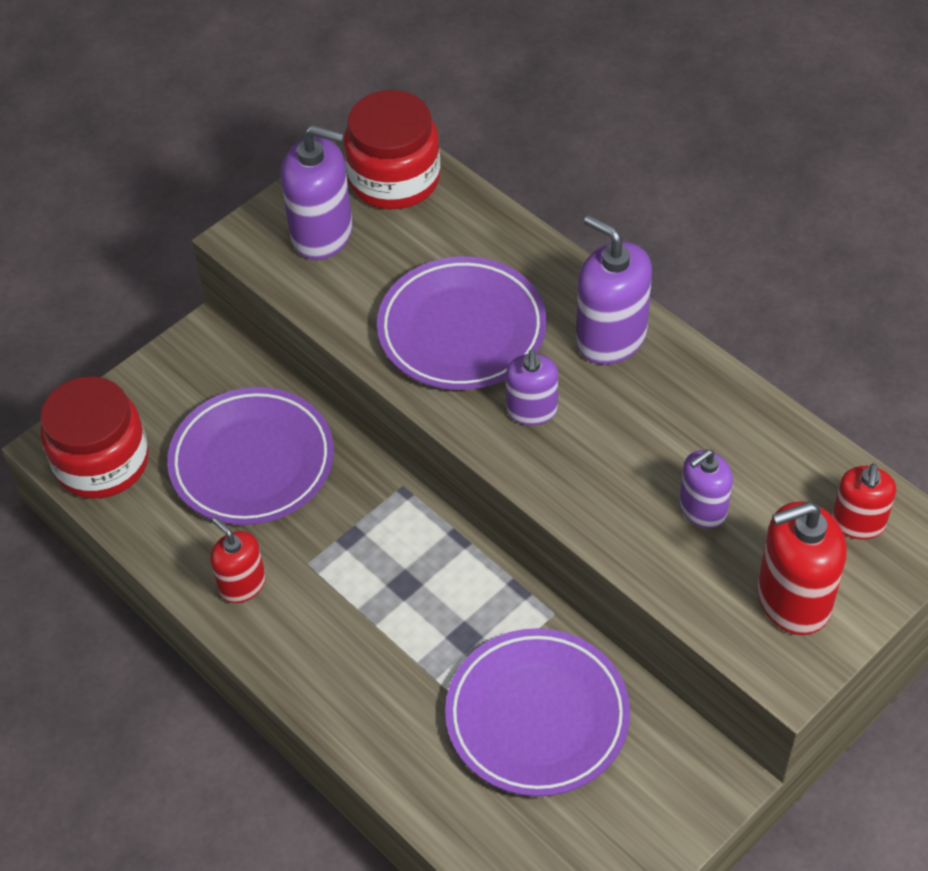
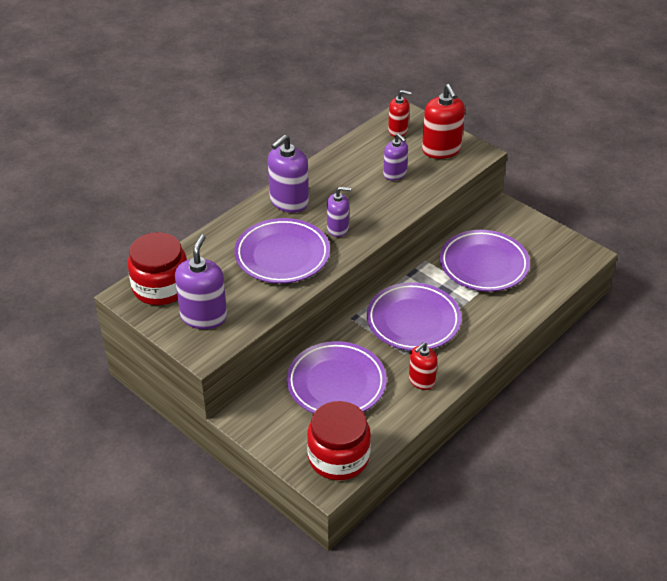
camera: 95 degrees left, 10 degrees down
(388, 581) = (413, 321): none -> purple plate

